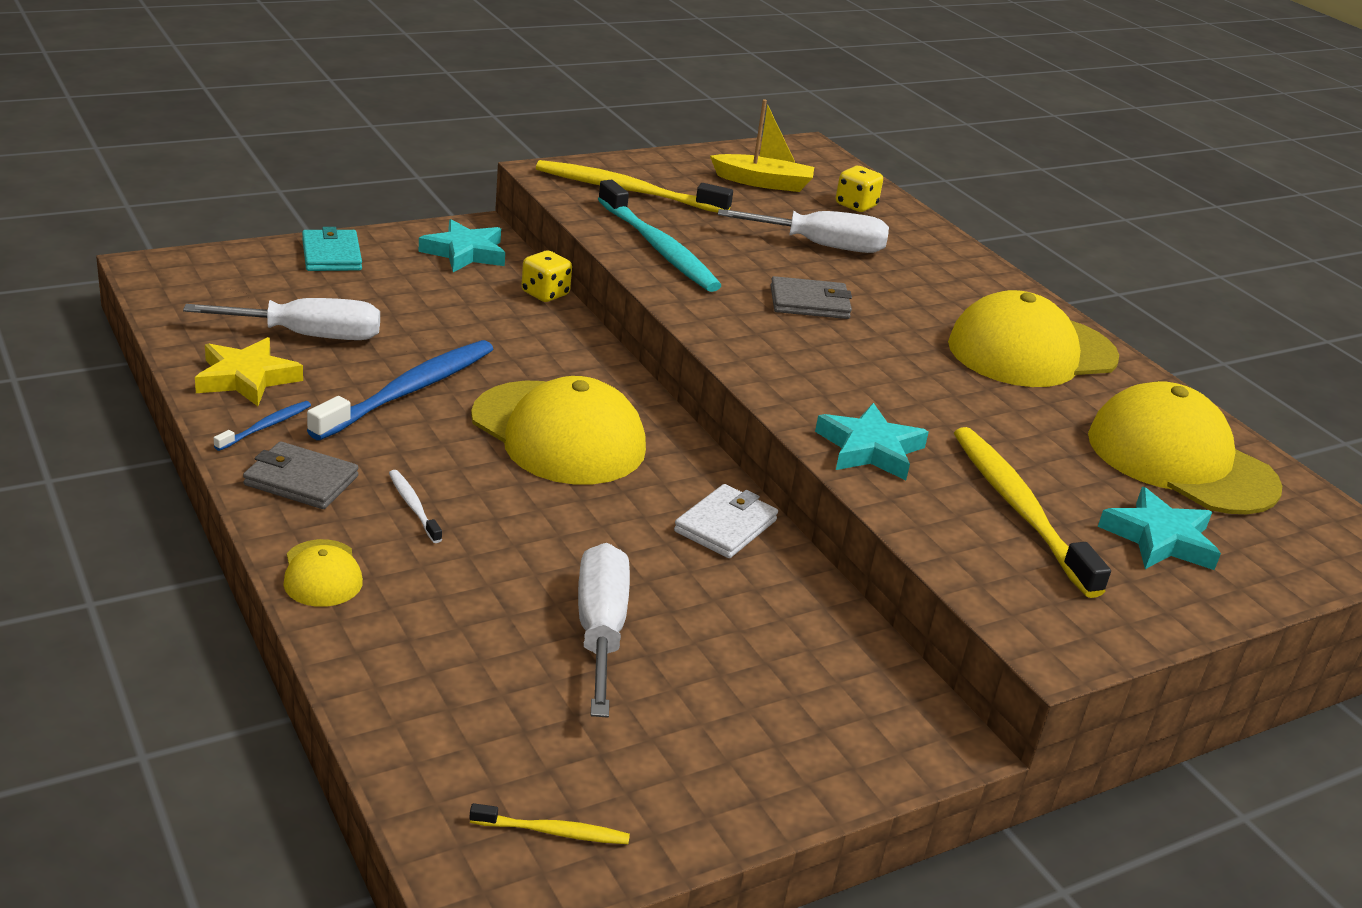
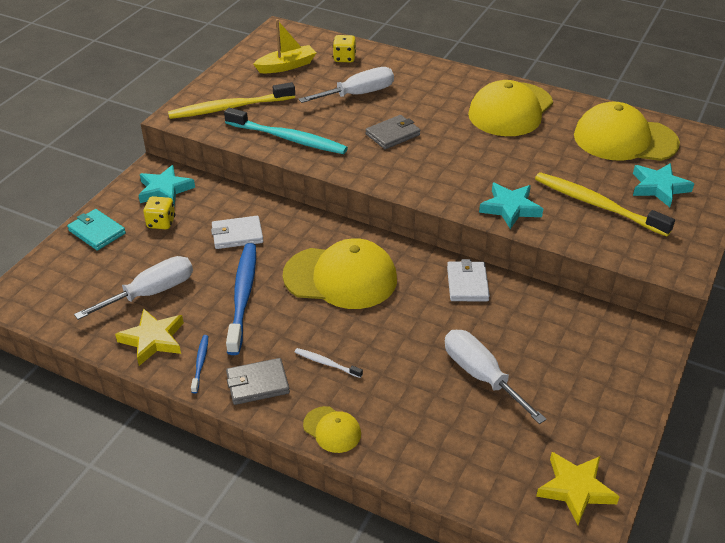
camera: 30 degrees left, 10 degrees up
(489, 332) = (237, 235): none -> white wallet
(545, 294) = (236, 194): yellow dice -> yellow dice (161, 223)
(553, 832) = (575, 489): yellow toothbrush -> yellow star

